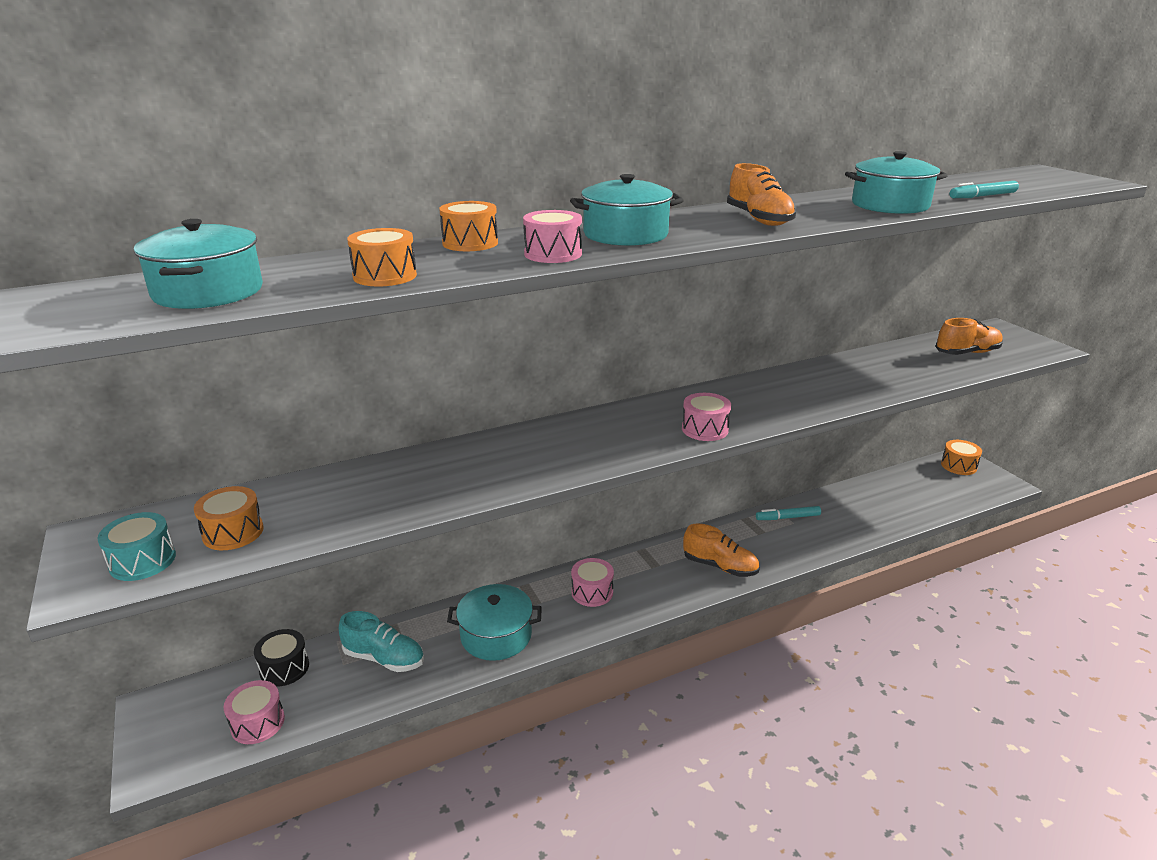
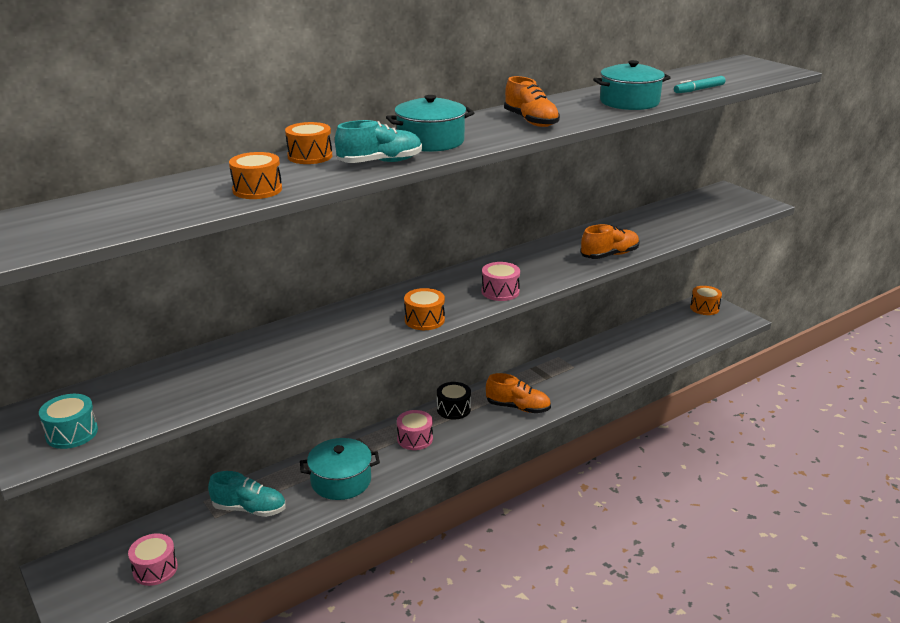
camera: 10 degrees left, 0 degrees up
(208, 292) = (124, 212): turquoise pot -> none
(233, 532) = (138, 405): orange drum -> orange drum (424, 320)
(284, 668) = (164, 526): black drum -> black drum (453, 409)
(553, 254) = (380, 162): pink drum -> turquoise shoe
(788, 517) = (569, 363): turquoise marker -> none
(967, 353) = (700, 213): orange shoe -> orange shoe (609, 255)

